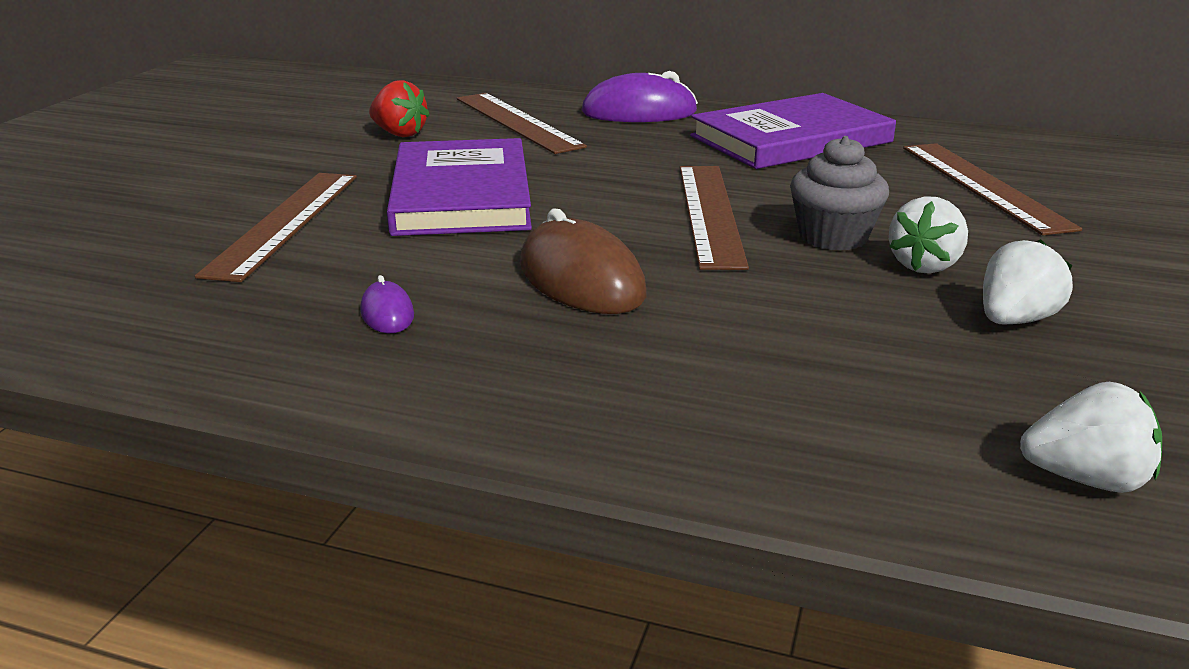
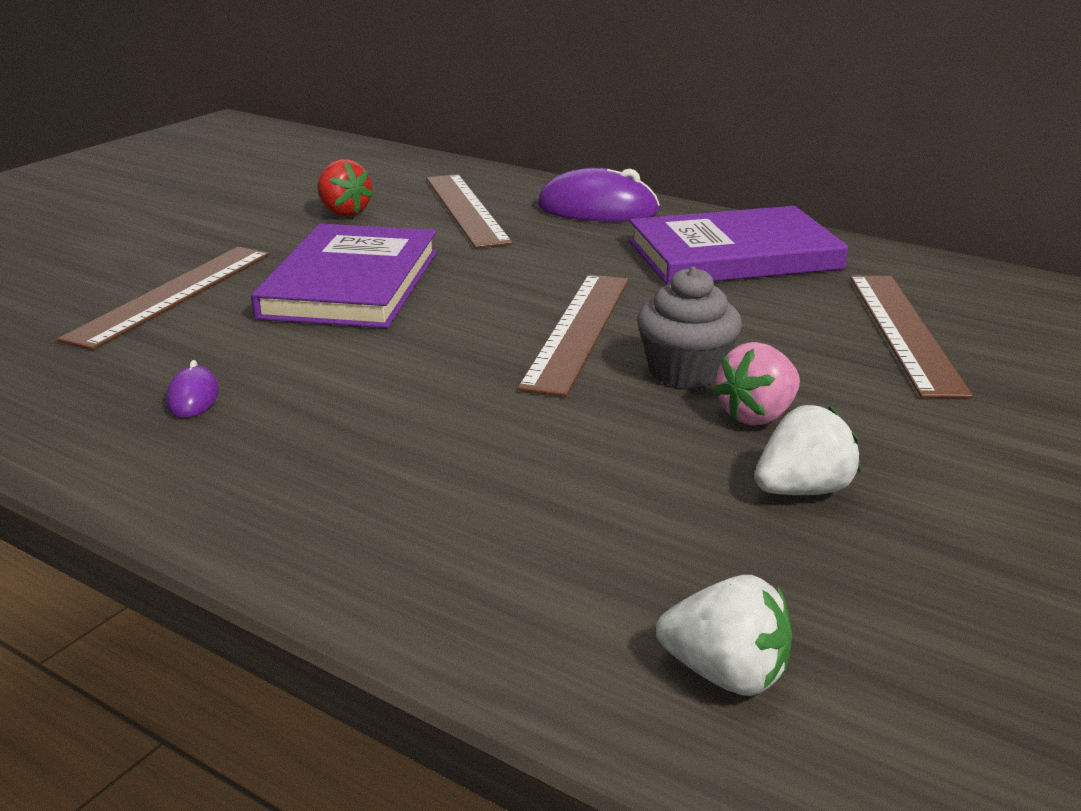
camera: 15 degrees right, 0 degrees up
(581, 280) = (394, 387): brown mouse -> none
(925, 265) = (757, 416): white strawberry -> pink strawberry

